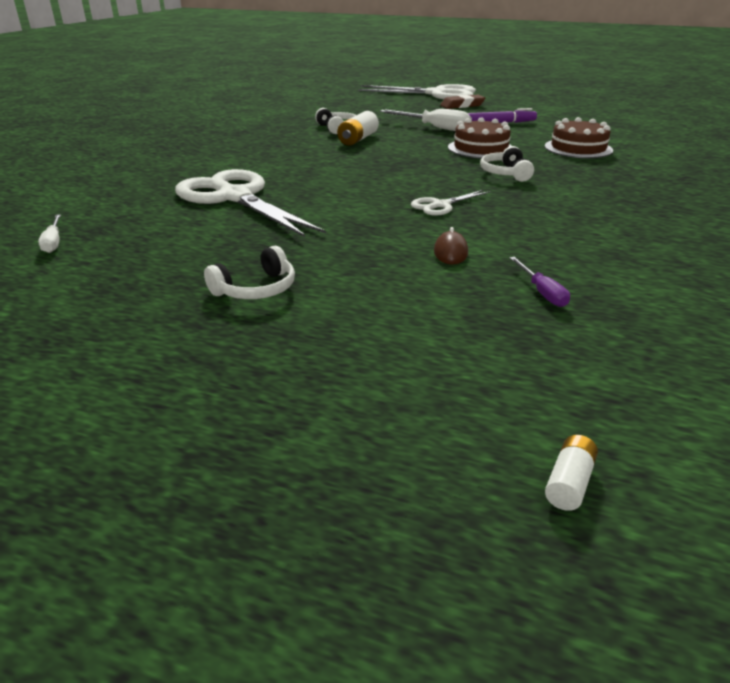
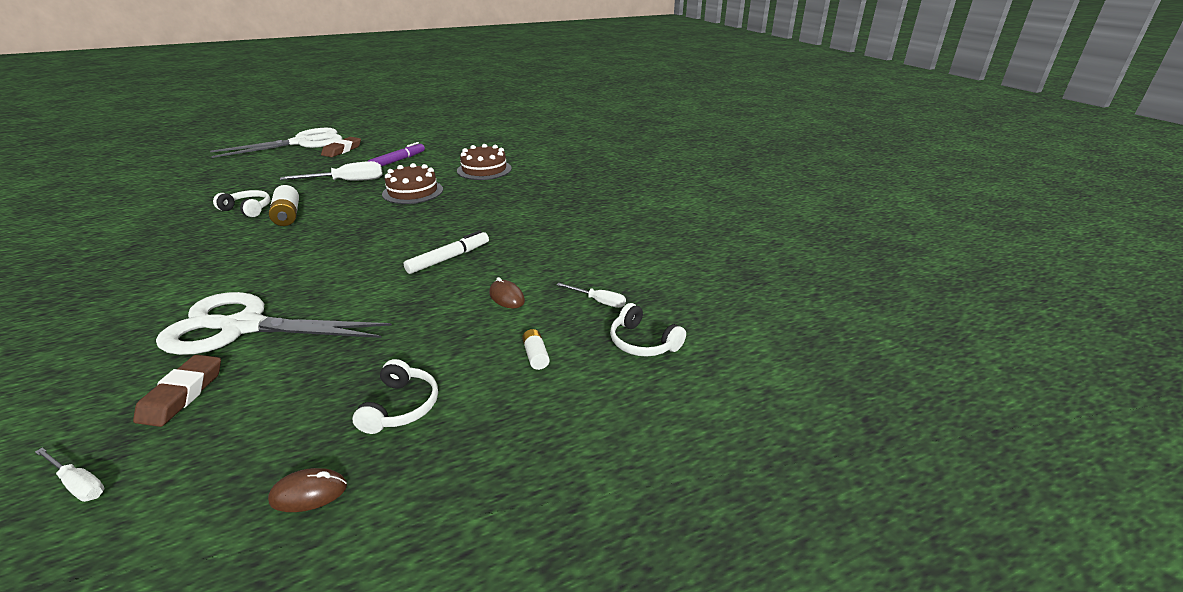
camera: 45 degrees left, 0 degrees up
(133, 309) = (309, 493): none -> brown mouse
(154, 221) = (182, 394): none -> brown eraser
(441, 205) = (449, 258): white scissors -> white marker
(505, 173) = (460, 210): white headphones -> white headphones (643, 342)
(541, 292) = (598, 301): purple screwdriver -> white screwdriver
(569, 482) = (749, 418): white battery -> white battery (535, 356)

